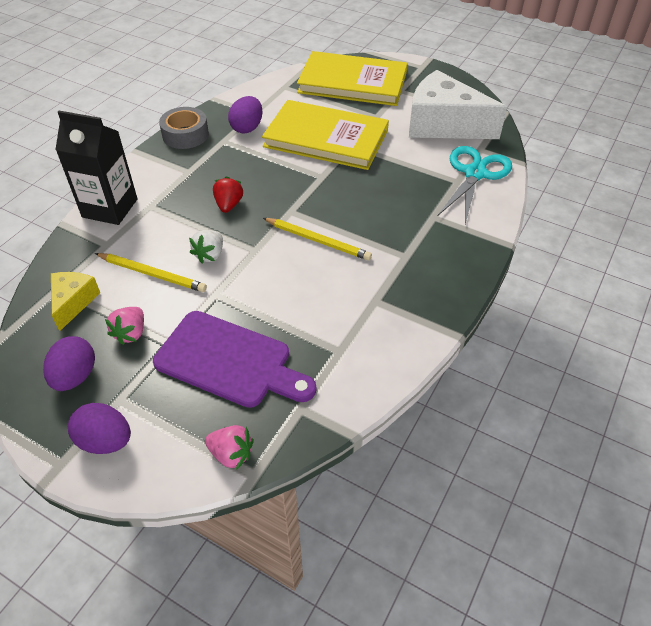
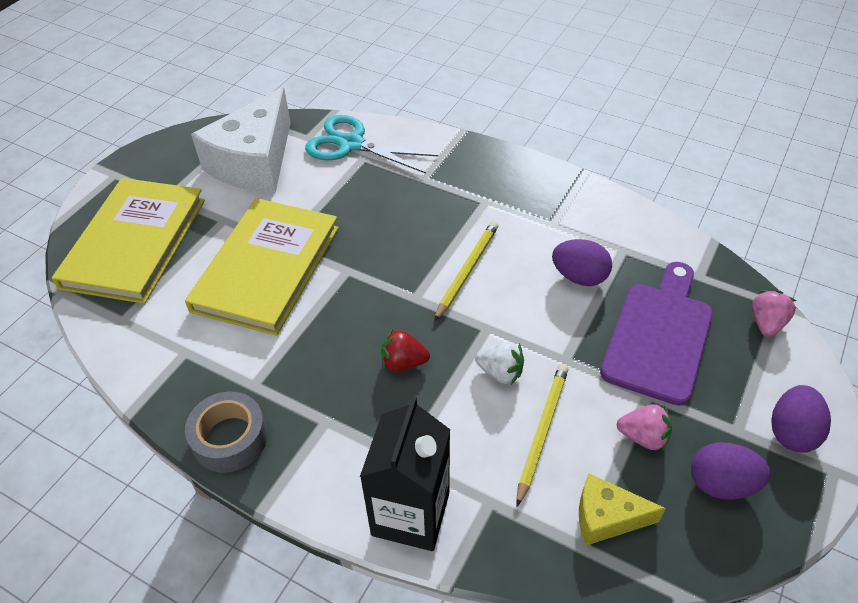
camera: 90 degrees left, 0 degrees up
(247, 128) = (225, 358): purple egg -> purple egg (579, 277)

